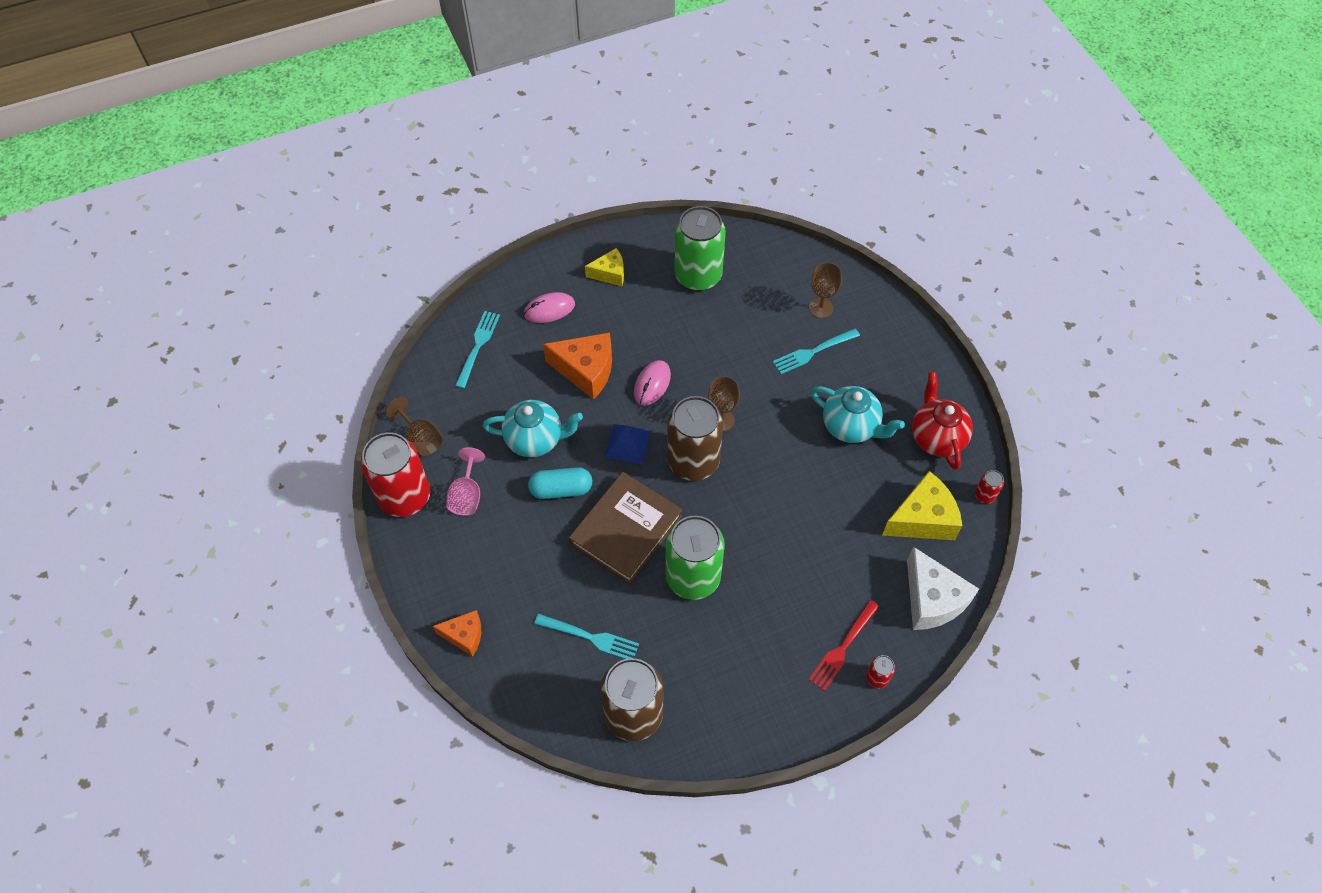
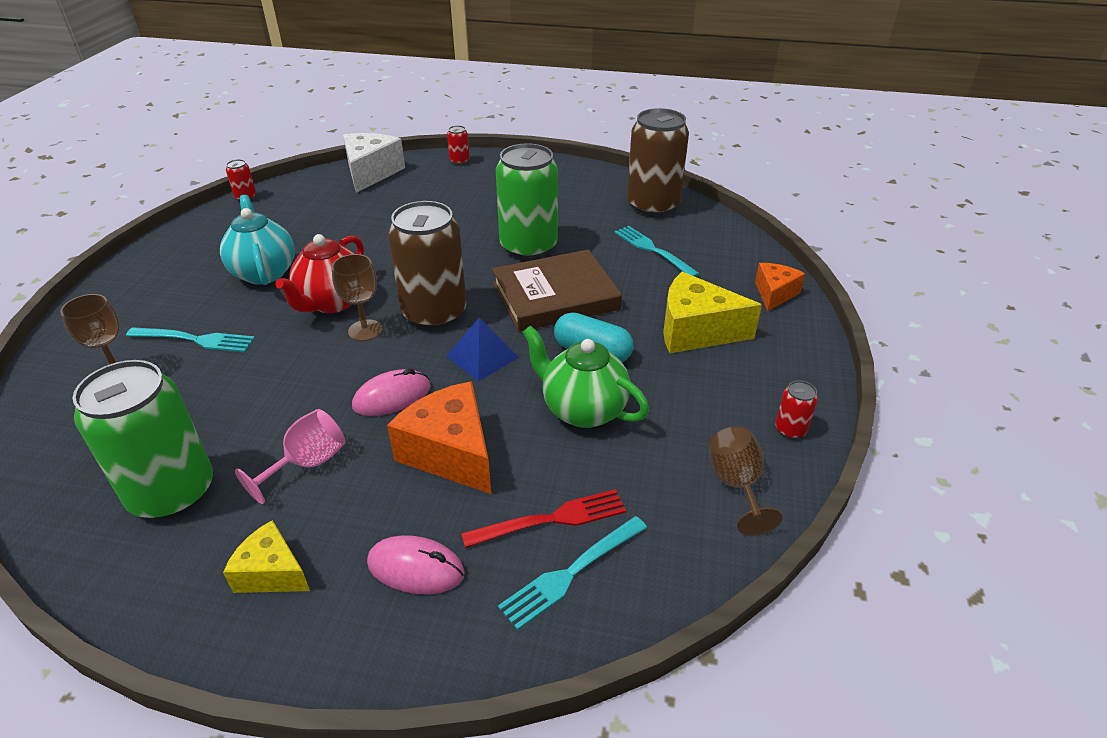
camera: 145 degrees left, 20 degrees down
(405, 496) = (790, 429): red can -> red can, size x0.41
(464, 635) = (774, 294): orange cheese -> orange cheese turned 75 degrees clockwise
(467, 495) = (707, 395): pink goblet -> pink goblet (307, 463)
(535, 440) = (583, 410): turquoise teapot -> green teapot
(843, 647) = (463, 178): red fork -> red fork (551, 519)
(922, 519) = (309, 204): yellow cheese -> yellow cheese (696, 331)
(936, 438) = (215, 236): red teapot -> red teapot (332, 302)

